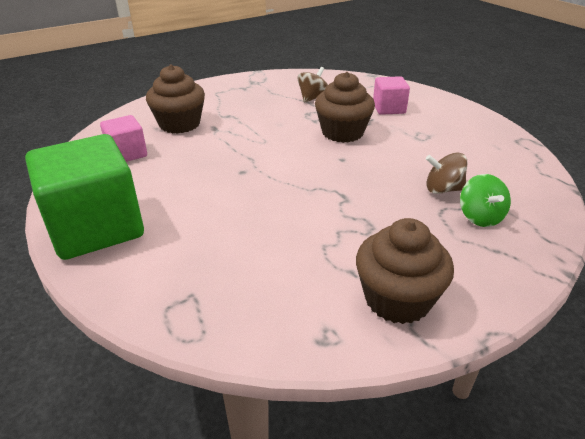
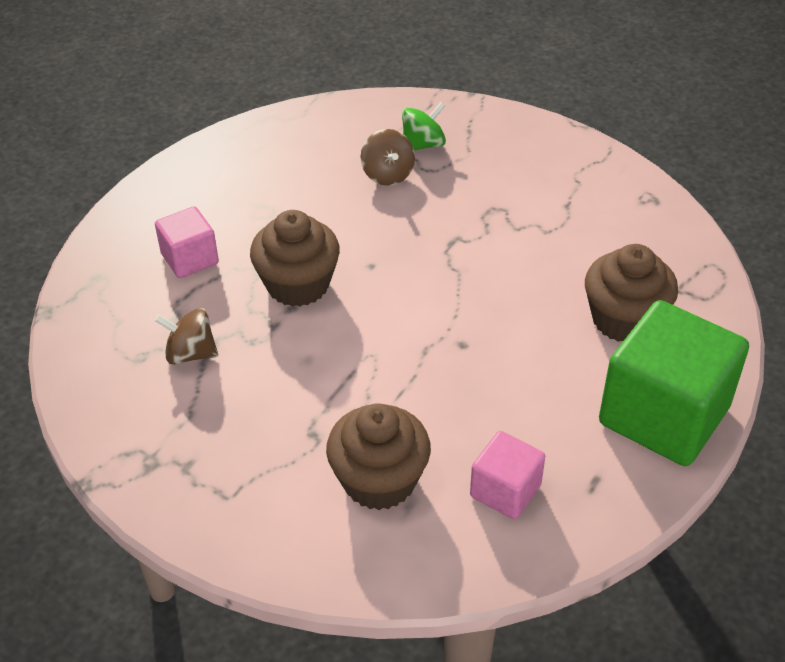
camera: 115 degrees left, 10 degrees up
(397, 299) = (578, 172): brown cupcake -> brown cupcake (624, 319)

